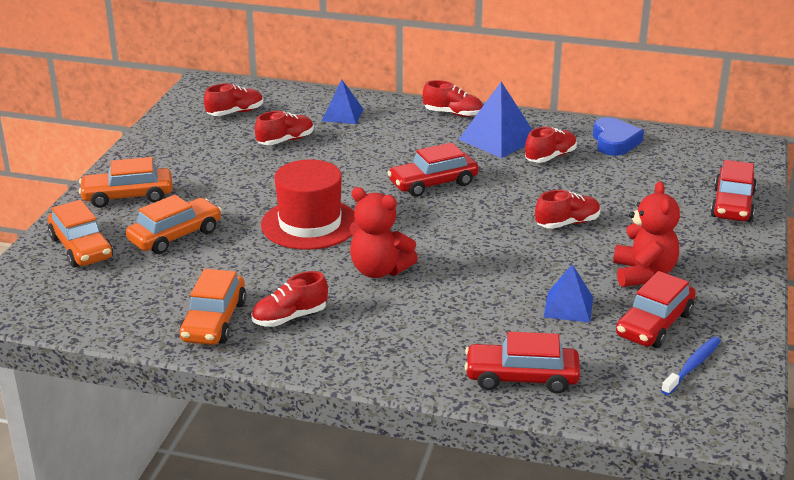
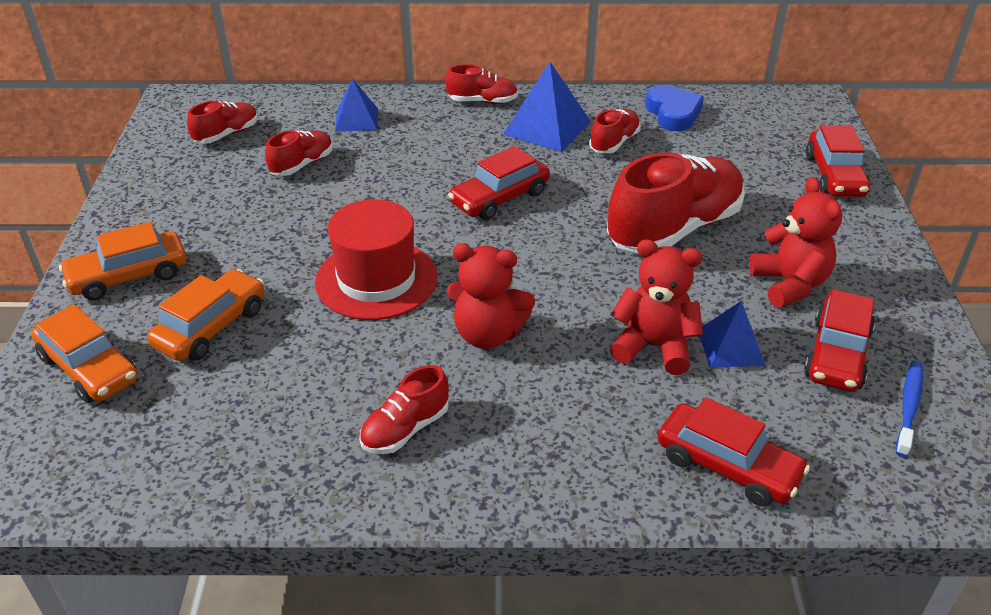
camera: 15 degrees left, 10 degrees up
(214, 321) = (308, 455): orange car -> none
(506, 297) = (654, 347): none -> red teddy bear
(521, 377) = (727, 466): red car -> red car turned 135 degrees counterclockwise
(567, 223) = (674, 229): red shoe -> red shoe, size x2.03

